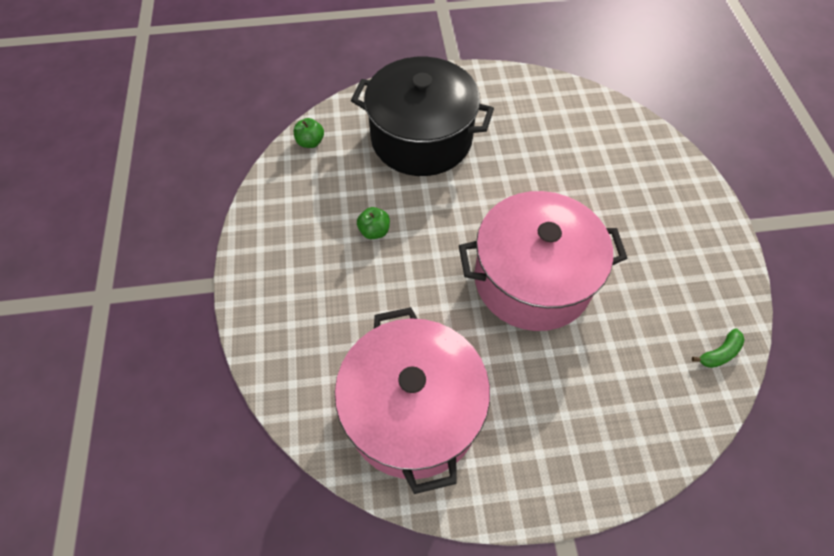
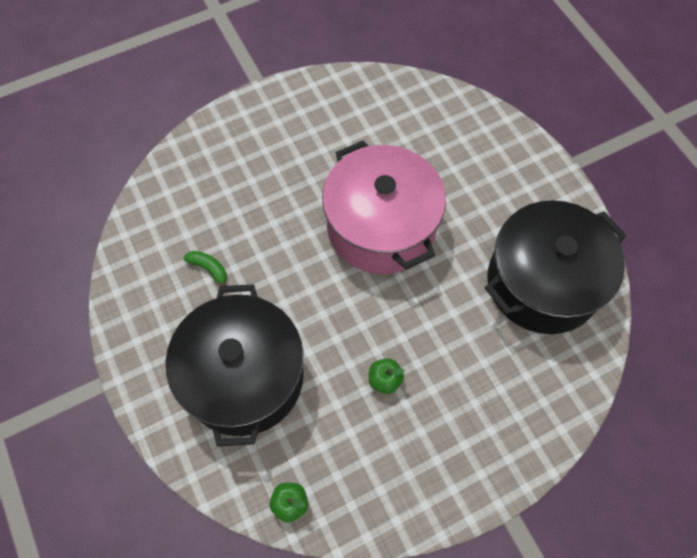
camera: 110 degrees left, 5 degrees up
(413, 411) = (542, 283): pink pot -> black pot
(719, 353) = (392, 90): green banana -> green banana (209, 269)

